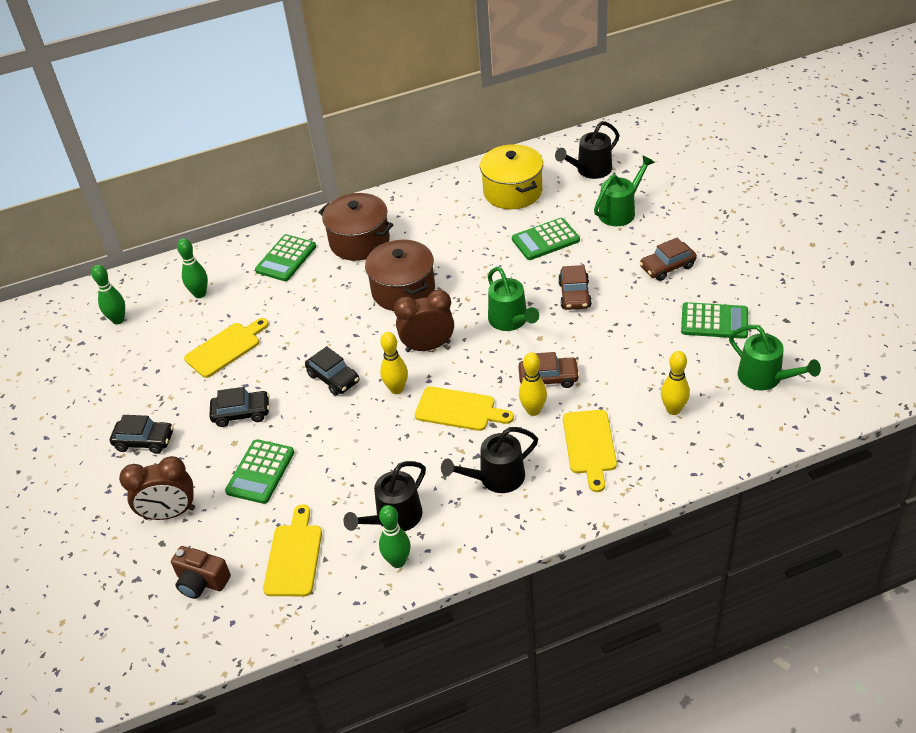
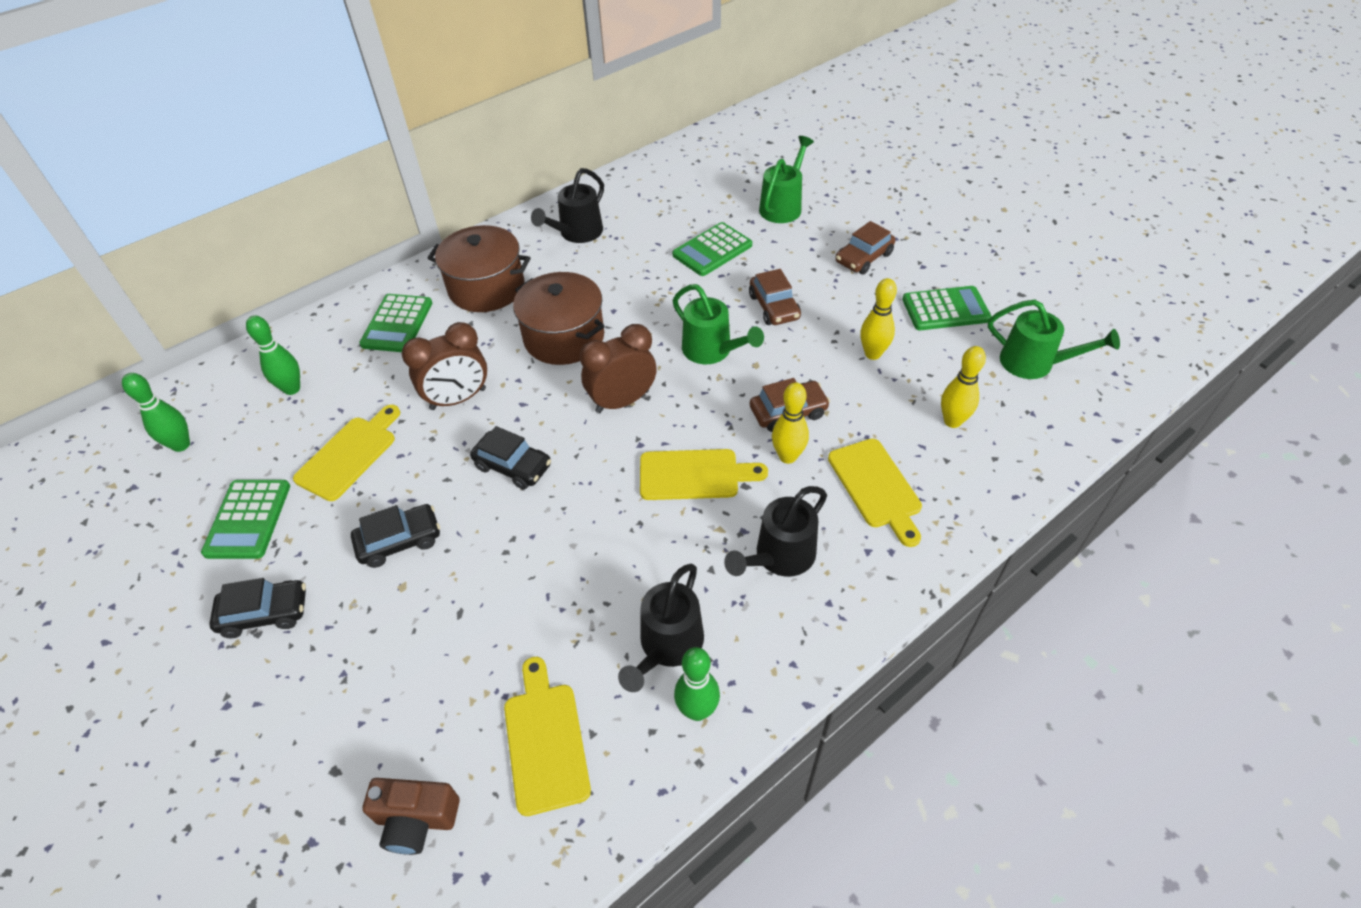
camera: 20 degrees left, 5 degrees up
(170, 513) = (334, 719): brown clock -> brown clock (458, 399)
(260, 472) = (454, 621): green calculator -> green calculator (248, 519)
(396, 389) = (603, 464): yellow bowling pin -> yellow bowling pin (872, 354)
(512, 192) = (651, 203): yellow pot -> none
(590, 170) = (729, 168): black watering can -> black watering can (577, 233)

